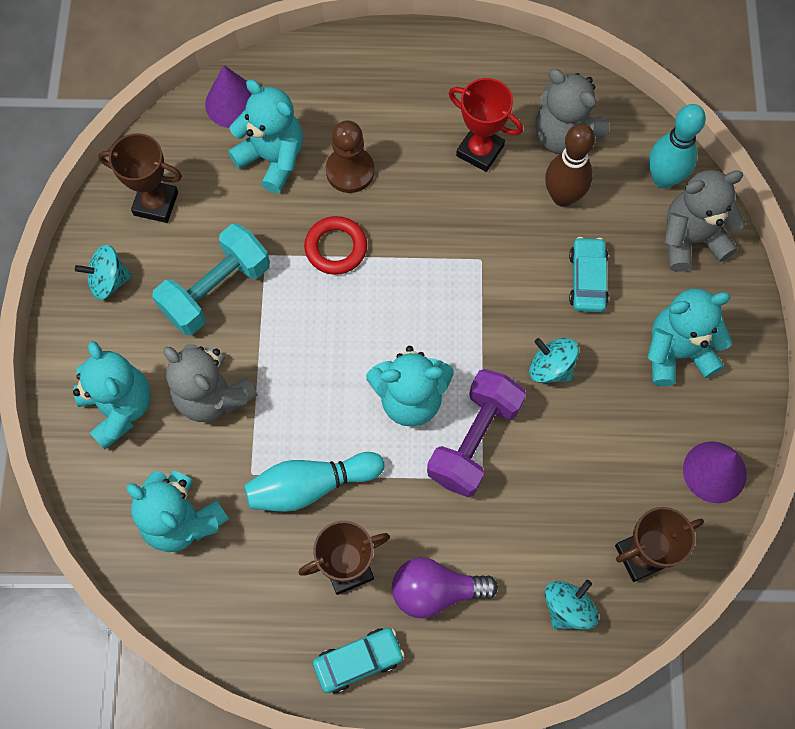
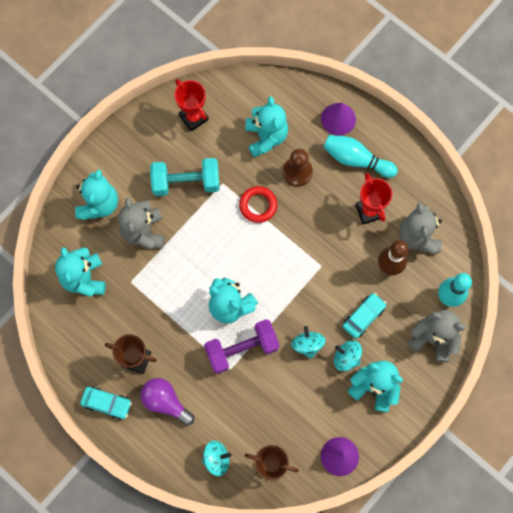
camera: 40 degrees right, 5 degrees up
(109, 281) = (142, 139): turquoise spinning top -> turquoise spinning top (346, 357)
(156, 204) = (193, 117): brown trophy -> red trophy
(233, 103) = (271, 94): purple cone -> purple cone (338, 119)
(310, 486) = (151, 309): turquoise bowling pin -> turquoise bowling pin (356, 159)

